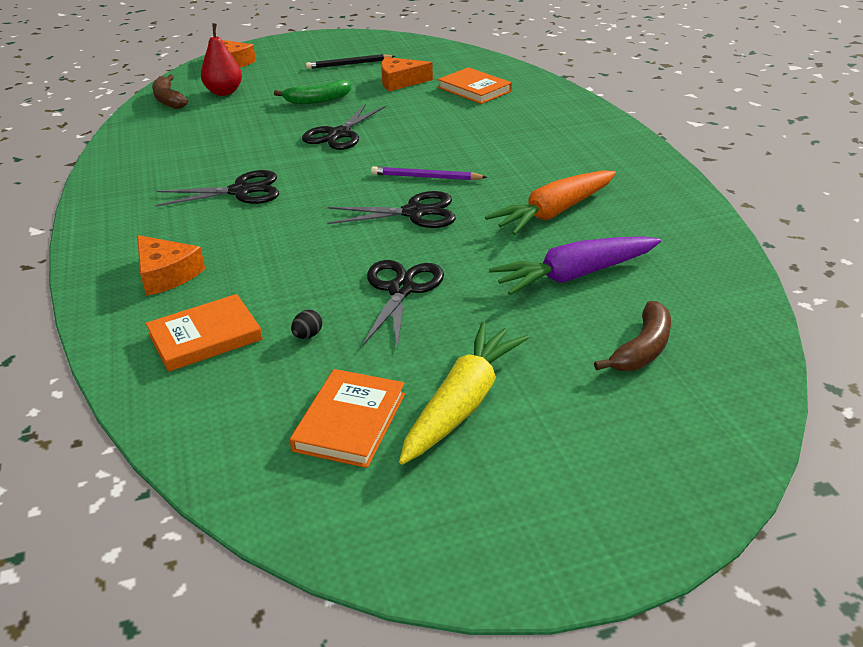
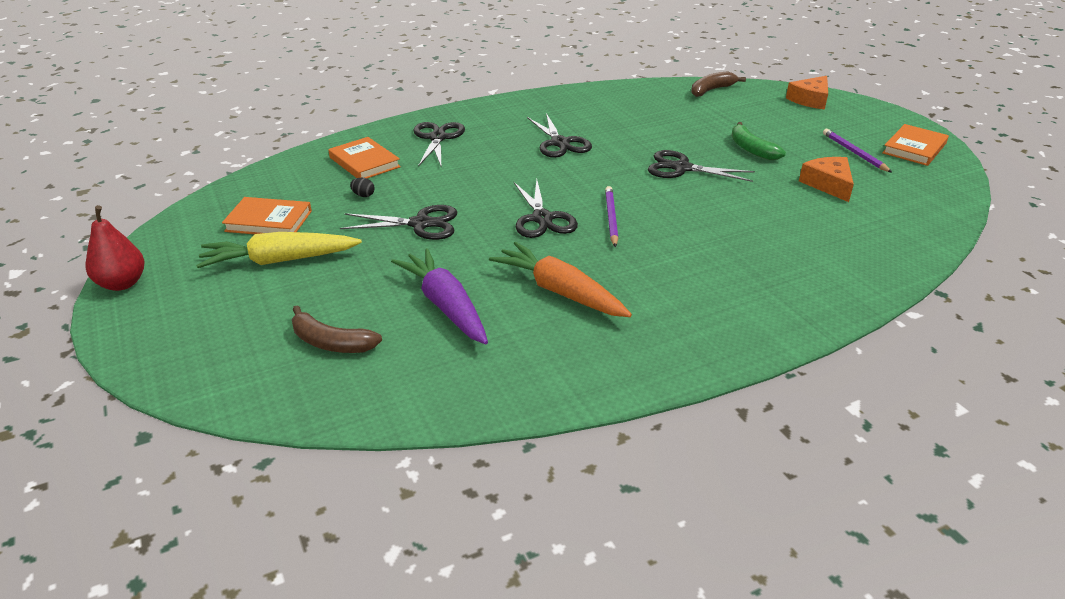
camera: 80 degrees right, 0 degrees up
(166, 274) = (437, 138): orange cheese -> black scissors
(224, 92) = (741, 108): red pear -> red pear (122, 283)
(349, 64) = (854, 153): black pencil -> purple pencil
(463, 402) = (279, 260): yellow carrot -> yellow carrot turned 150 degrees clockwise
(474, 89) = (839, 229): orange book -> orange book (914, 148)

